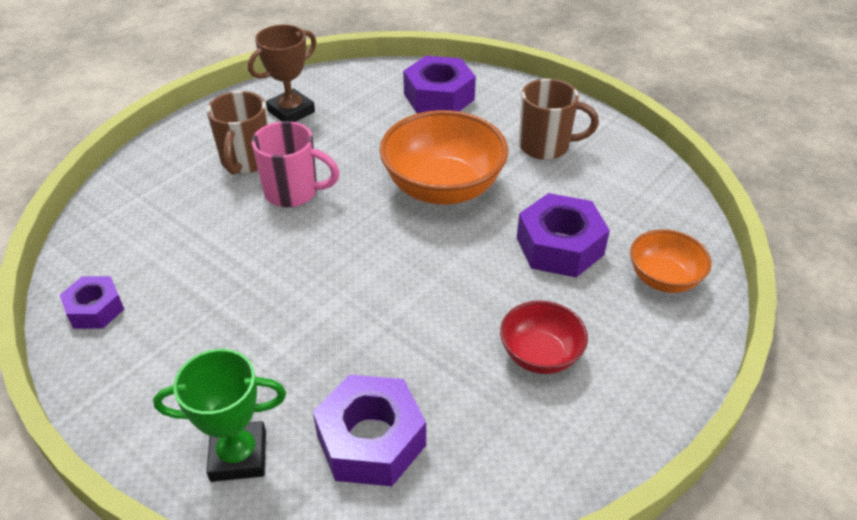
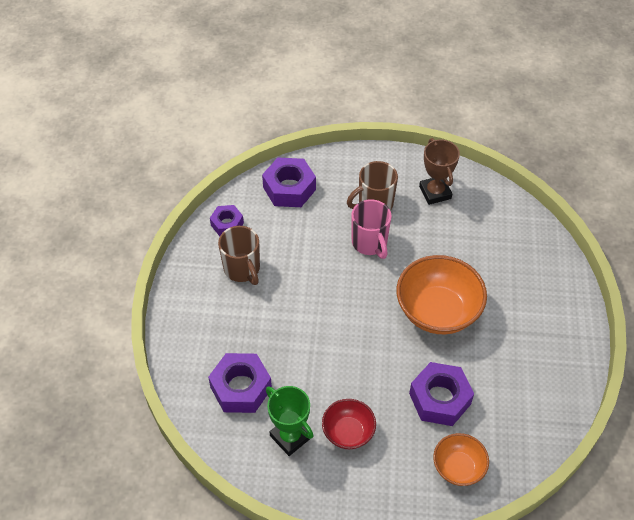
camera: 55 degrees right, 10 degrees up
(238, 456) = (195, 341): green trophy -> green trophy (290, 436)
(291, 111) = (435, 192): brown trophy -> brown trophy turned 60 degrees clockwise
(439, 96) = (522, 256): purple nut -> purple nut (289, 188)
(546, 146) = (527, 343): brown mug -> brown mug (242, 269)

